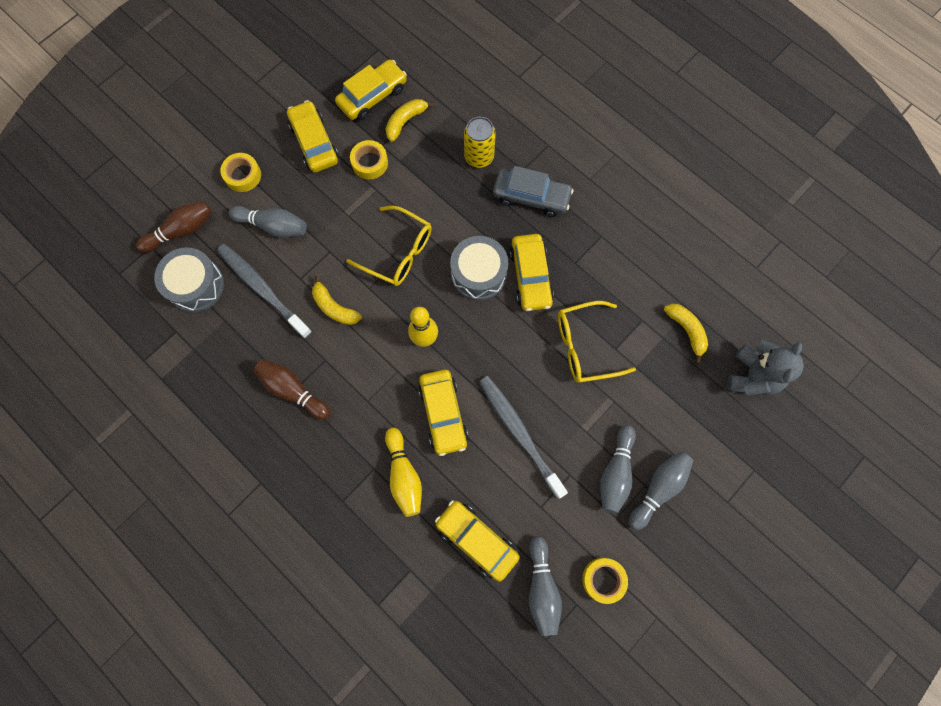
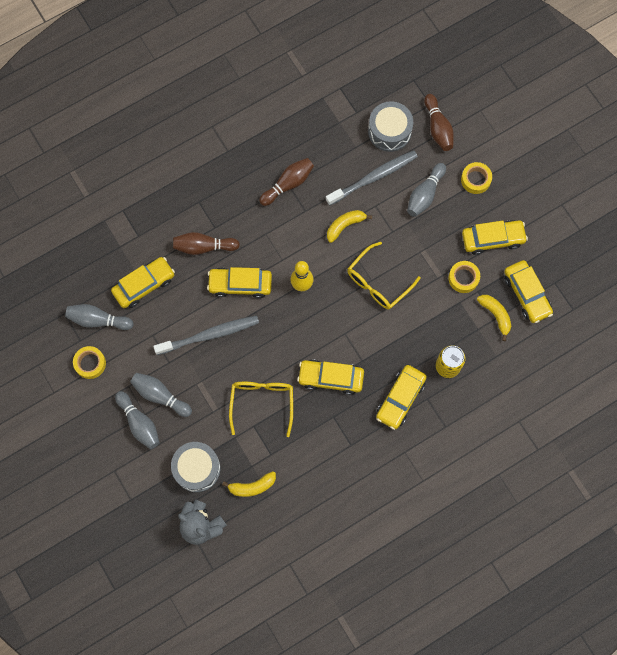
camera: 105 degrees right, 0 degrees up
(404, 475) = (203, 247): yellow bowling pin -> brown bowling pin
(478, 274) = (343, 339): grey drum -> grey drum (197, 468)
(531, 197) = (400, 399): grey car -> yellow car

